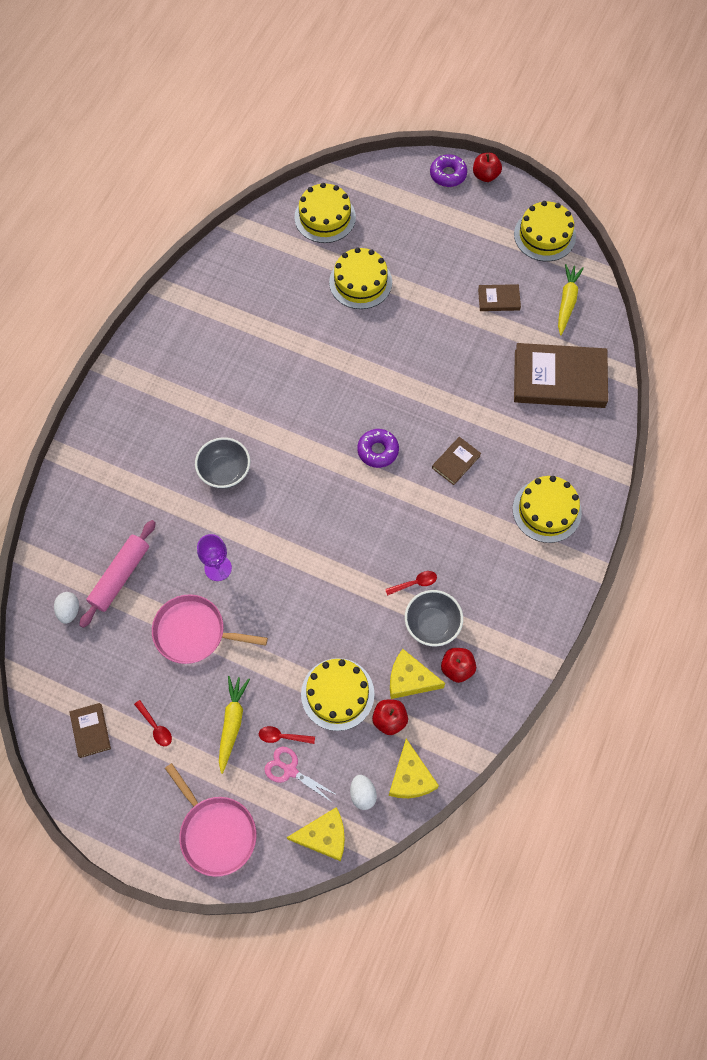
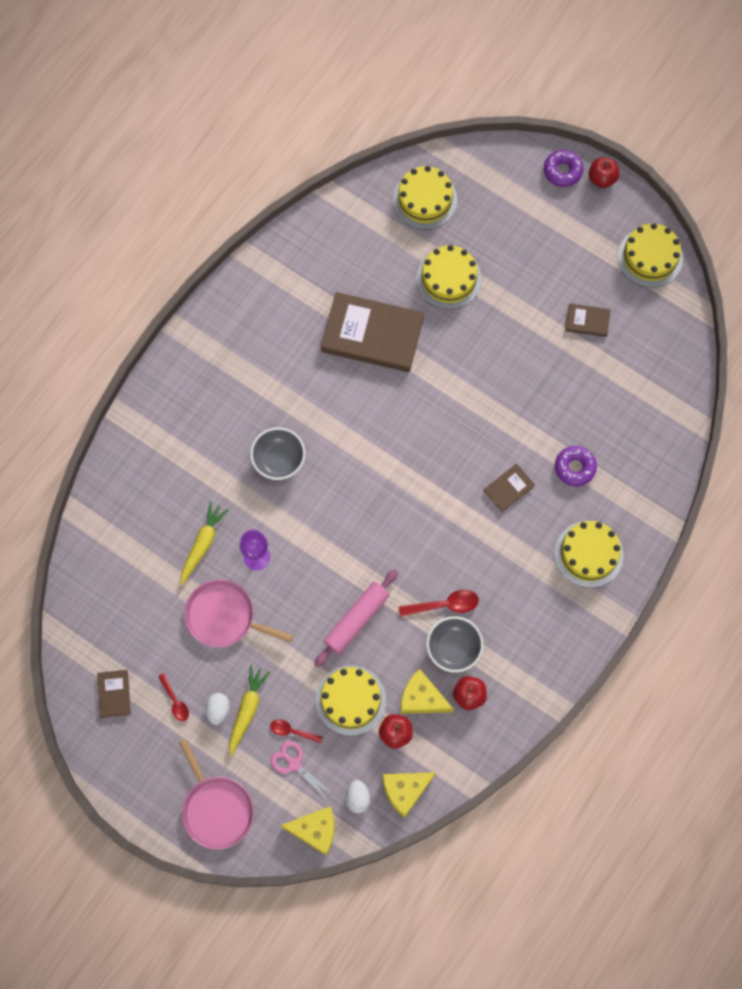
camera: 10 degrees right, 5 degrees up
(69, 611) = (109, 575): white egg -> white egg (218, 710)
(120, 576) = (162, 549): pink rolling pin -> pink rolling pin (356, 620)
(378, 451) = (433, 464): purple donut -> purple donut (575, 468)
(410, 777) = (405, 790): yellow cheese -> yellow cheese turned 60 degrees clockwise
(415, 583) = (444, 605): red spoon -> red spoon, size x1.52
(559, 378) = (631, 418): brown book -> brown book (372, 334)
(567, 302) = (657, 335): yellow carrot -> yellow carrot (203, 544)

